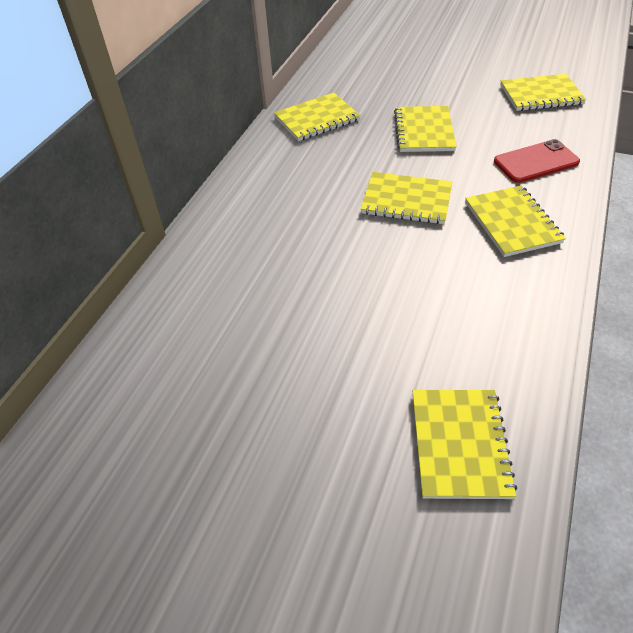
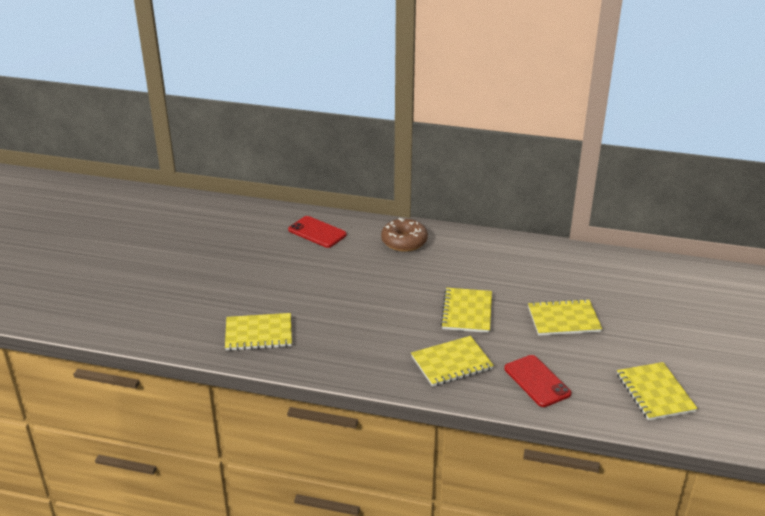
camera: 80 degrees right, 15 degrees down
(166, 350) = (317, 232): none -> red phone
(229, 245) = (404, 241): none -> brown donut
(317, 119) = (562, 264): yellow notebook -> none

